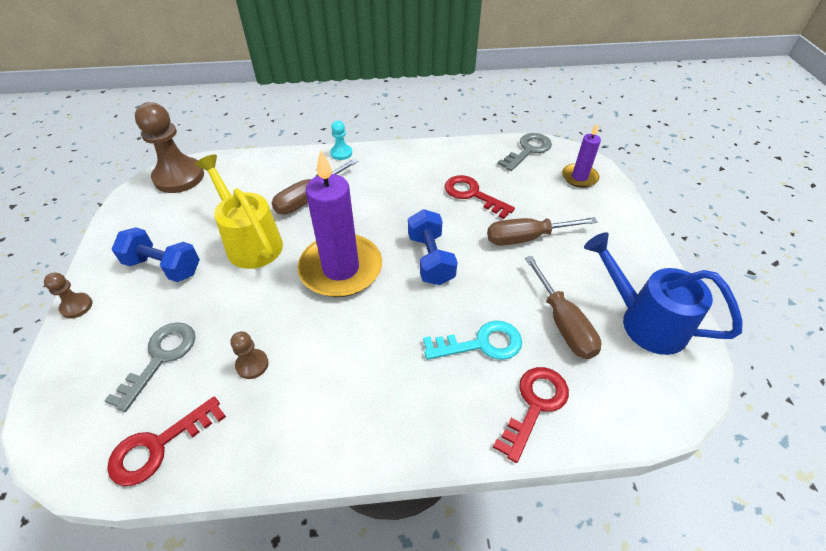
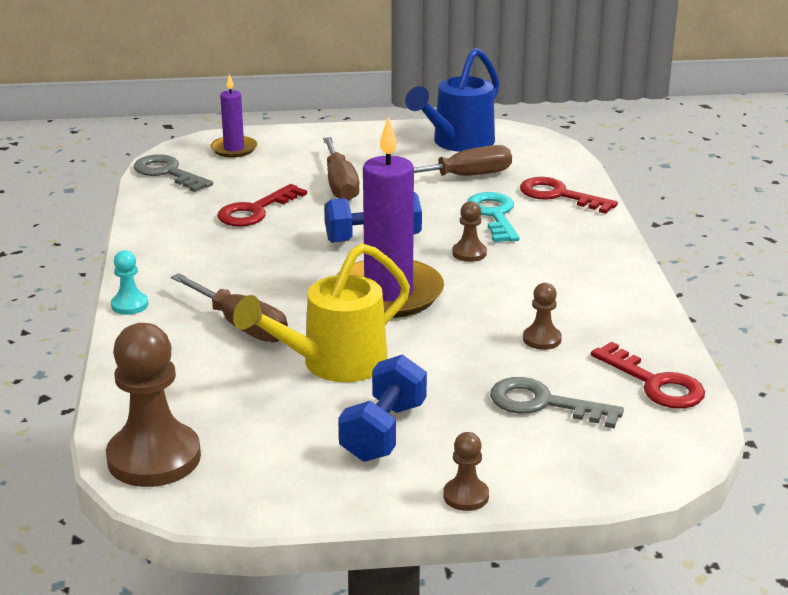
camera: 90 degrees left, 20 degrees down
(404, 321) = (469, 253): none -> brown pawn

